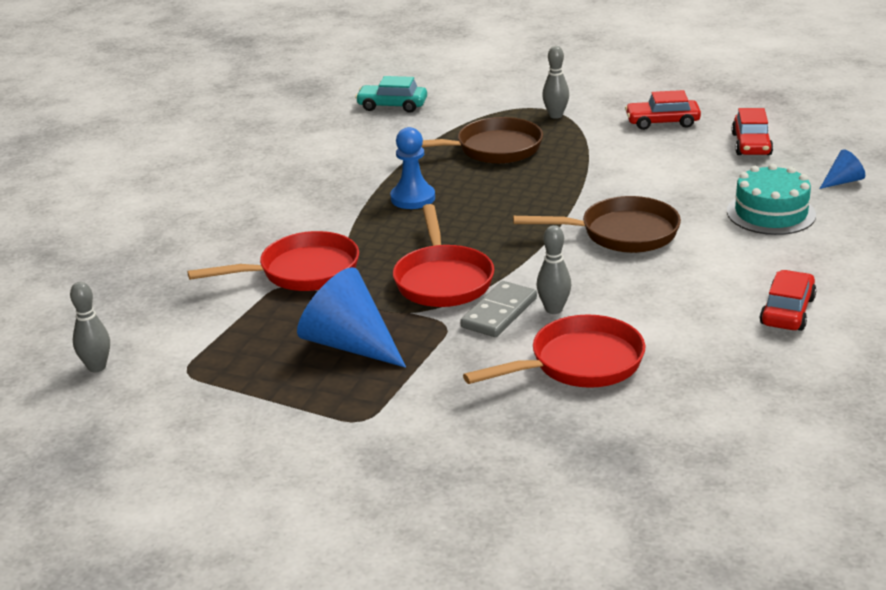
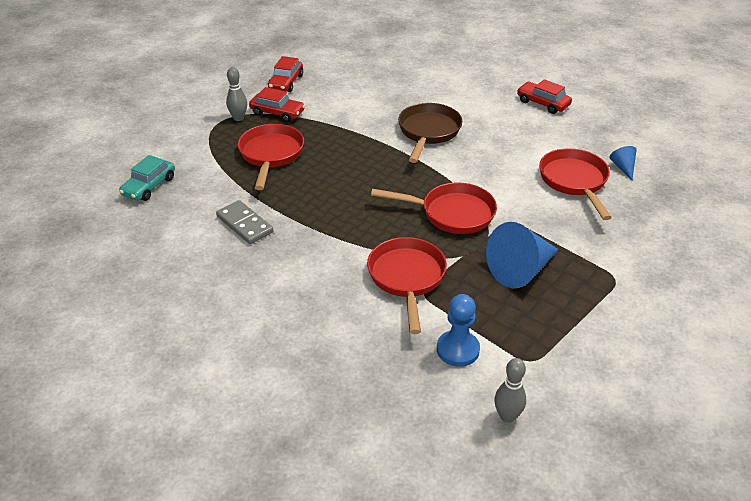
camera: 75 degrees left, 10 degrees up
(413, 198) = (323, 205): blue pawn -> blue pawn (458, 350)
(492, 149) = (271, 155): brown pan -> red pan
(499, 313) = (505, 199): grey domino -> grey domino (244, 224)
(554, 309) = (509, 177): grey bowling pin -> none
(751, 144) = (342, 62): red car -> red car (277, 113)
(771, 213) = (433, 79): turquoise cake -> none
(842, 181) = (409, 49): blue cone -> blue cone (623, 167)

